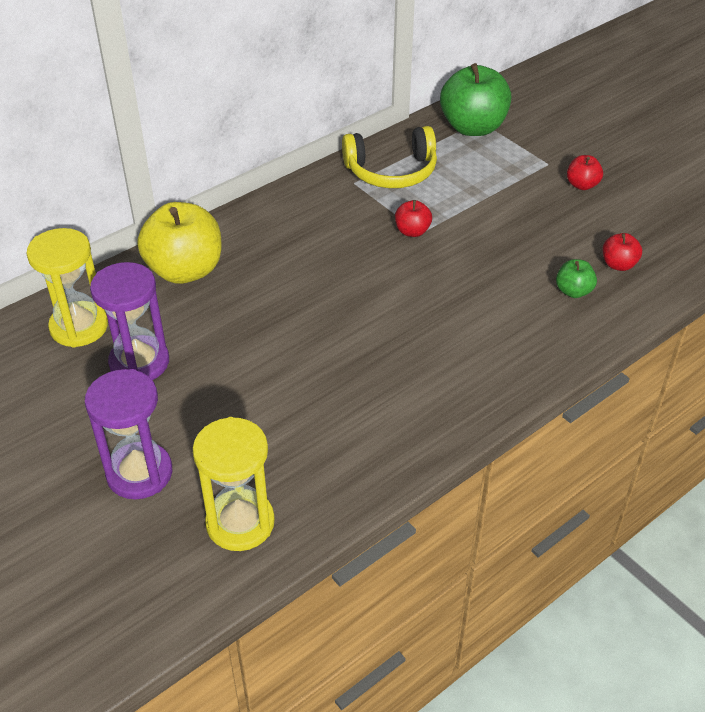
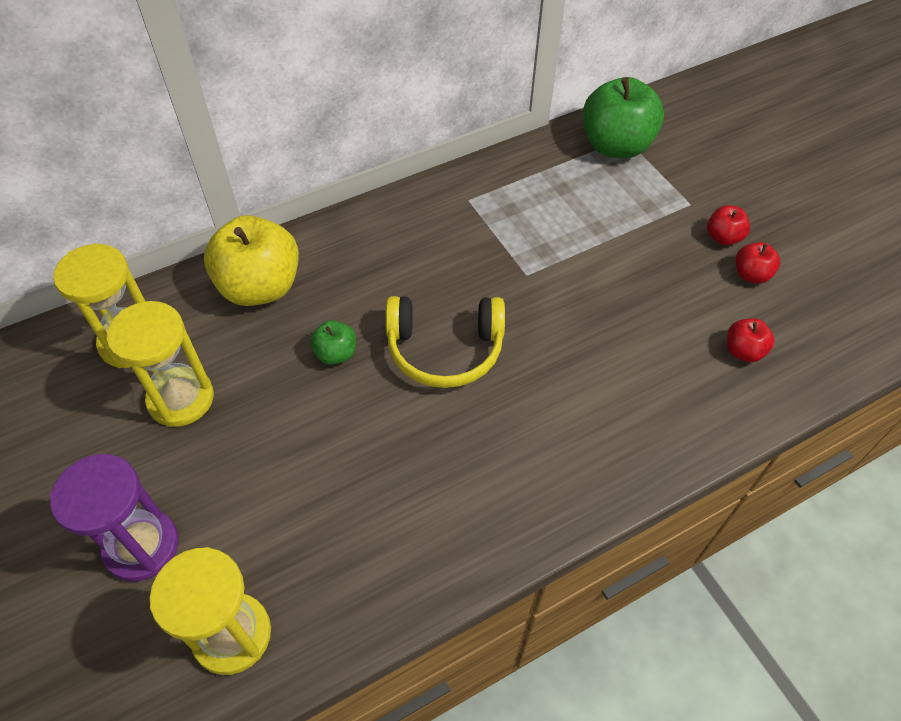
camera: 10 degrees right, 10 degrees up
(139, 362) = (181, 399): purple hourglass -> yellow hourglass
(391, 171) = (513, 191): yellow headphones -> yellow headphones (445, 349)
(412, 231) = (517, 272): red apple -> red apple (751, 274)
(573, 291) = (682, 379): green apple -> green apple (336, 353)

